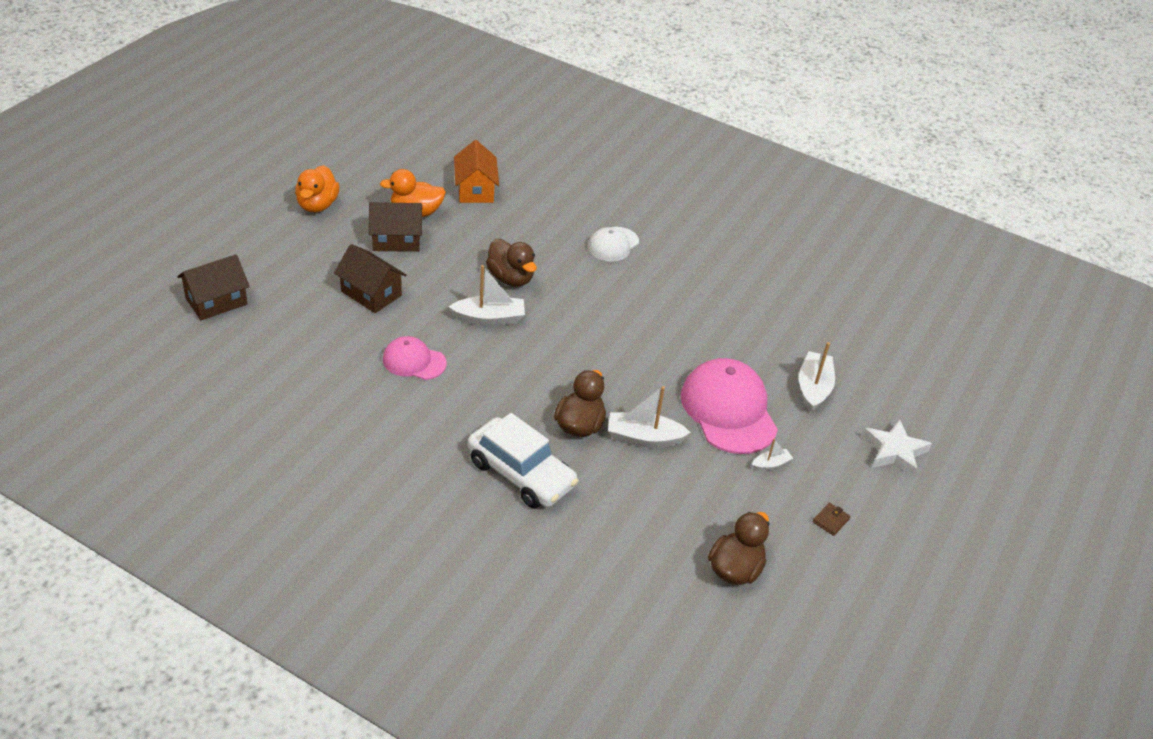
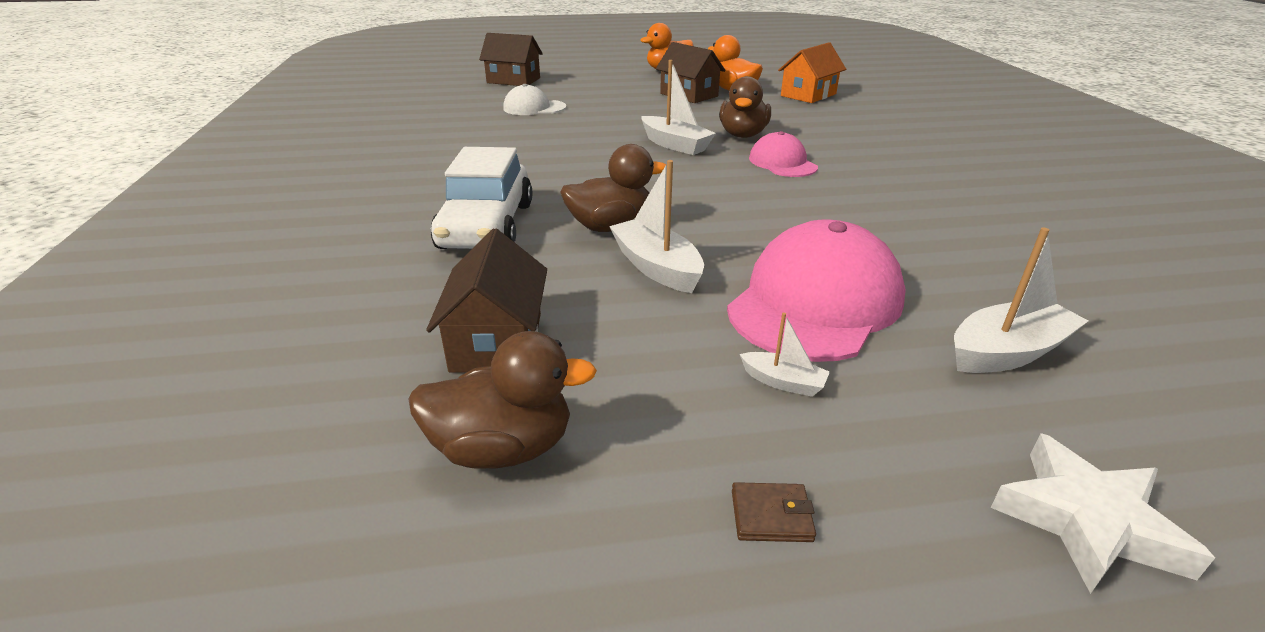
camera: 55 degrees right, 10 degrees down
(371, 293) = (613, 107): brown house -> brown house (497, 342)
(414, 361) = (564, 140): pink cap -> pink cap (782, 163)
(613, 244) = (893, 152): white cap -> white cap (534, 108)

